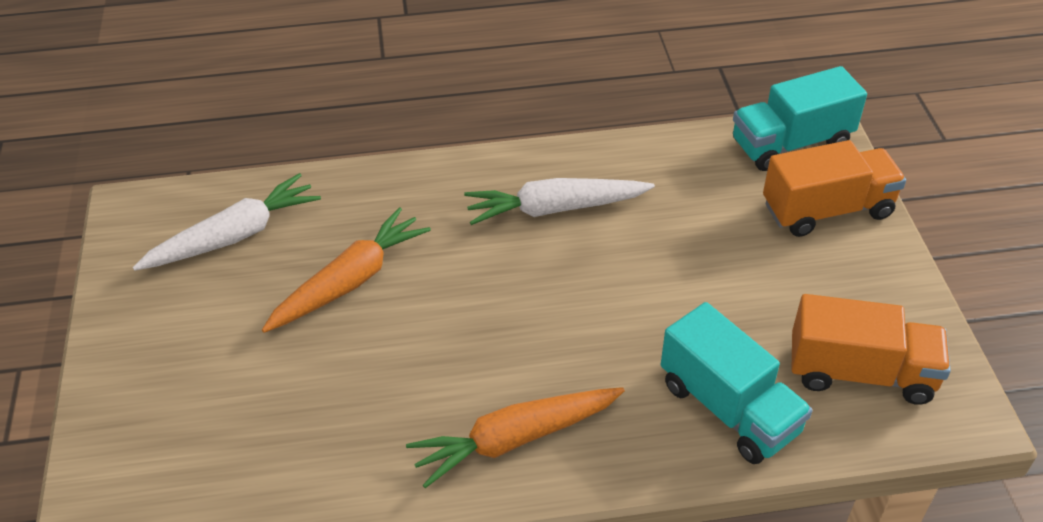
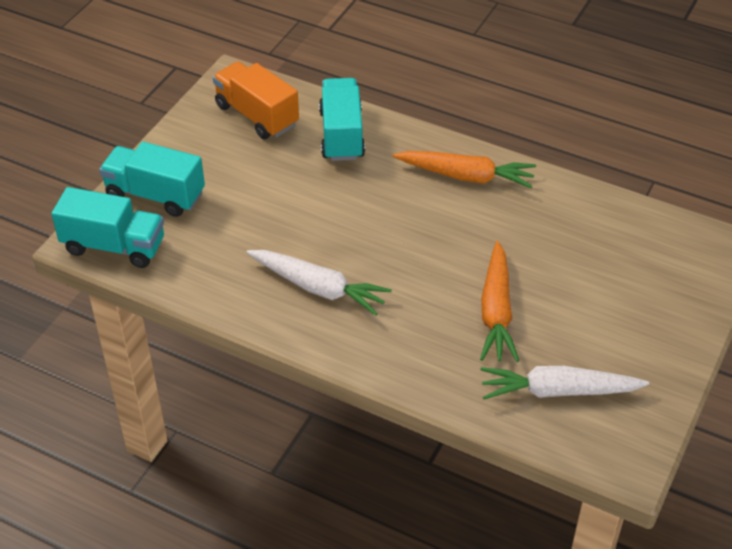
camera: 145 degrees left, 0 degrees up
(350, 281) = (496, 311): orange carrot -> orange carrot turned 75 degrees counterclockwise
(827, 210) = (155, 195): orange truck -> turquoise truck

